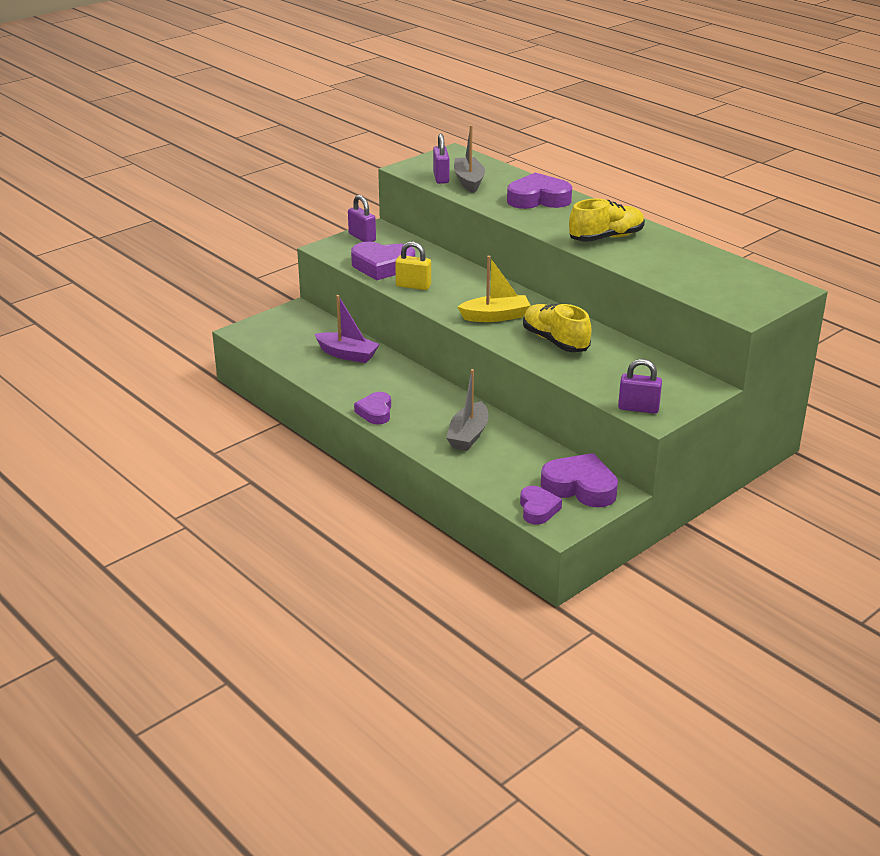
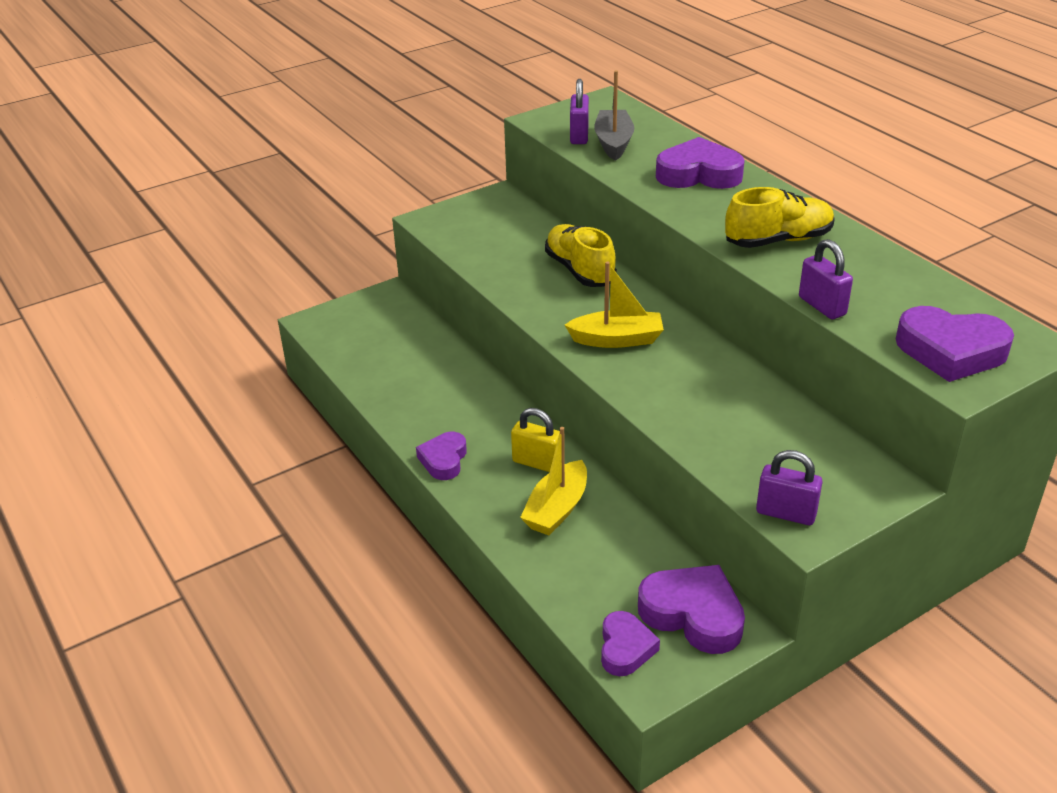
camera: 10 degrees right, 5 degrees up
(347, 354) = (432, 366): purple boat -> none
(362, 237) = (476, 207): purple padlock -> purple padlock (822, 306)
(382, 266) = (489, 251): purple heart -> purple heart (950, 351)
(413, 286) = (521, 283): yellow padlock -> yellow padlock (537, 463)
(468, 435) = (557, 509): grey boat -> yellow boat
(555, 341) = (689, 386): yellow shoe -> yellow shoe (580, 270)

